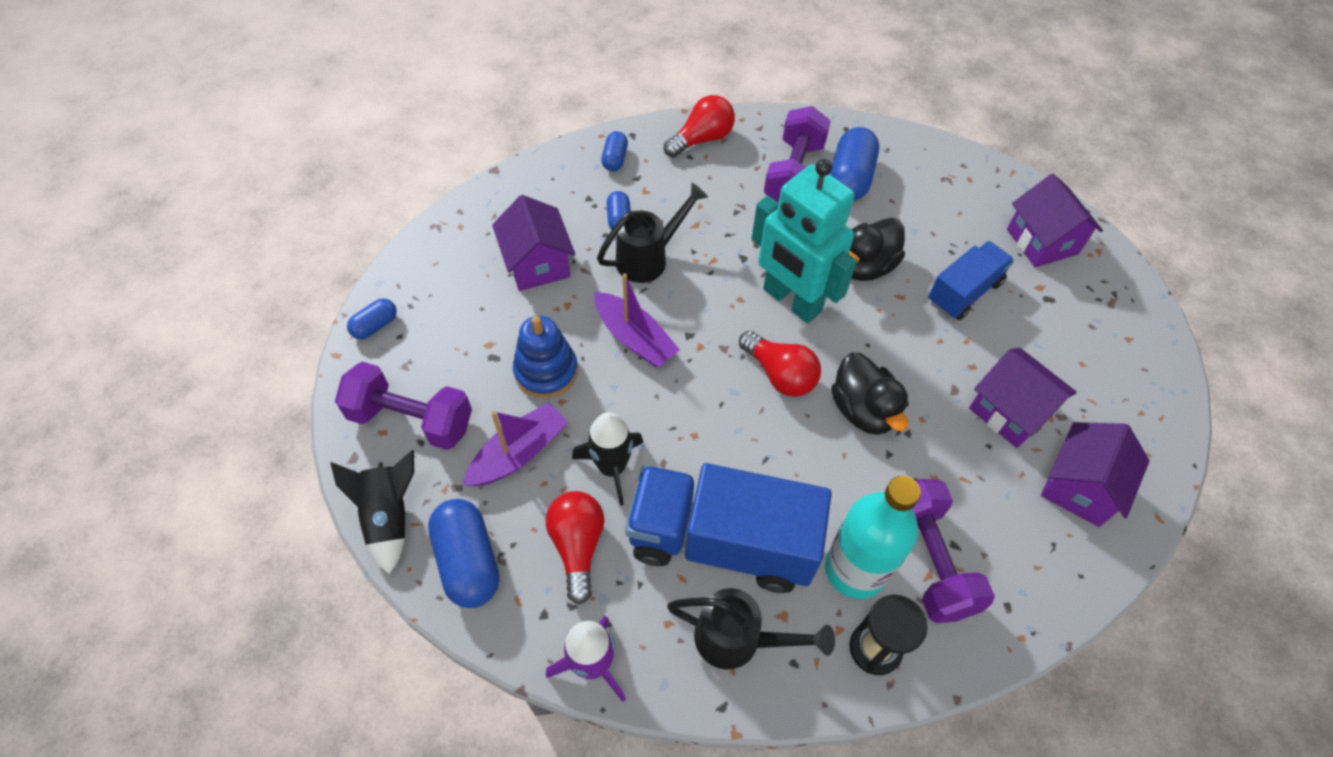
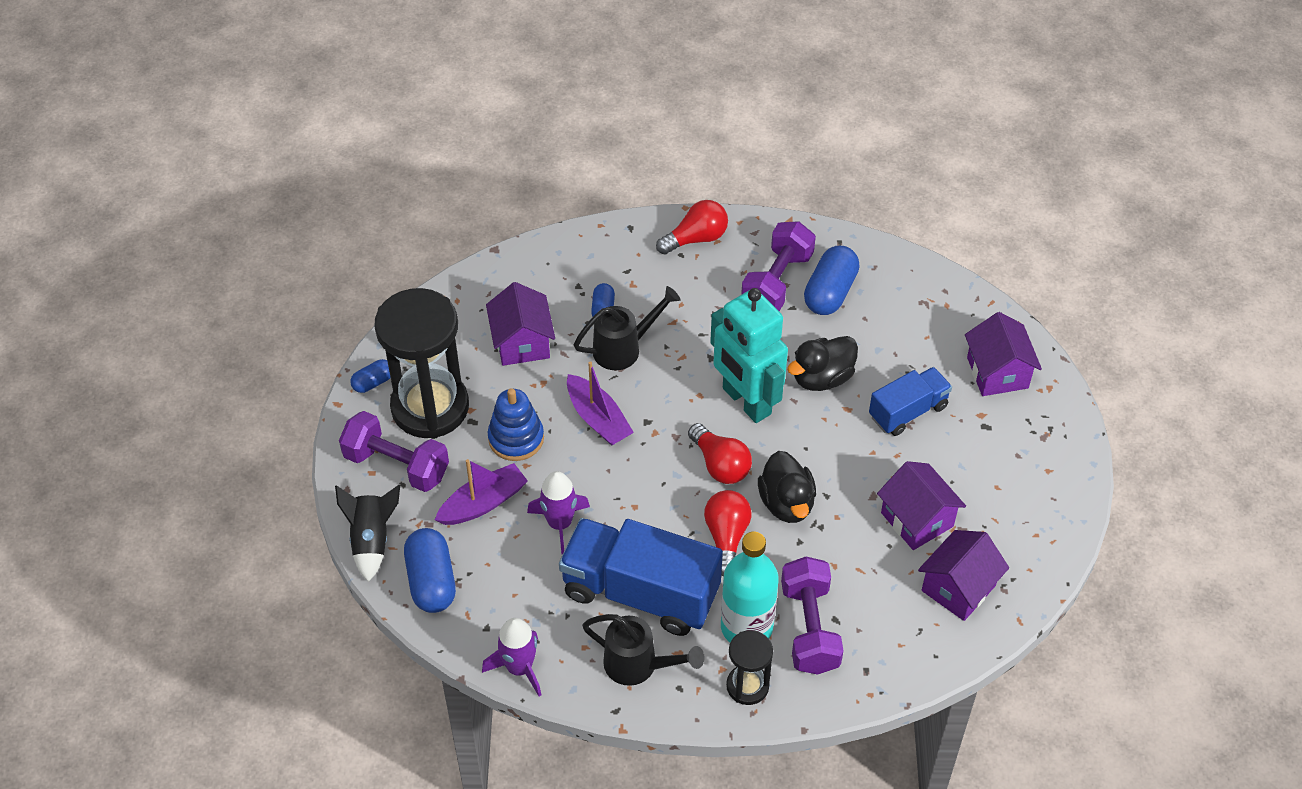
camera: 10 degrees right, 5 degrees down
(443, 346) = (430, 407): none -> black hourglass
(577, 546) = (521, 581): red light bulb -> red light bulb (726, 537)
(612, 467) = (560, 523): black rocket -> purple rocket
(615, 159) = (609, 250): blue capsule -> none

